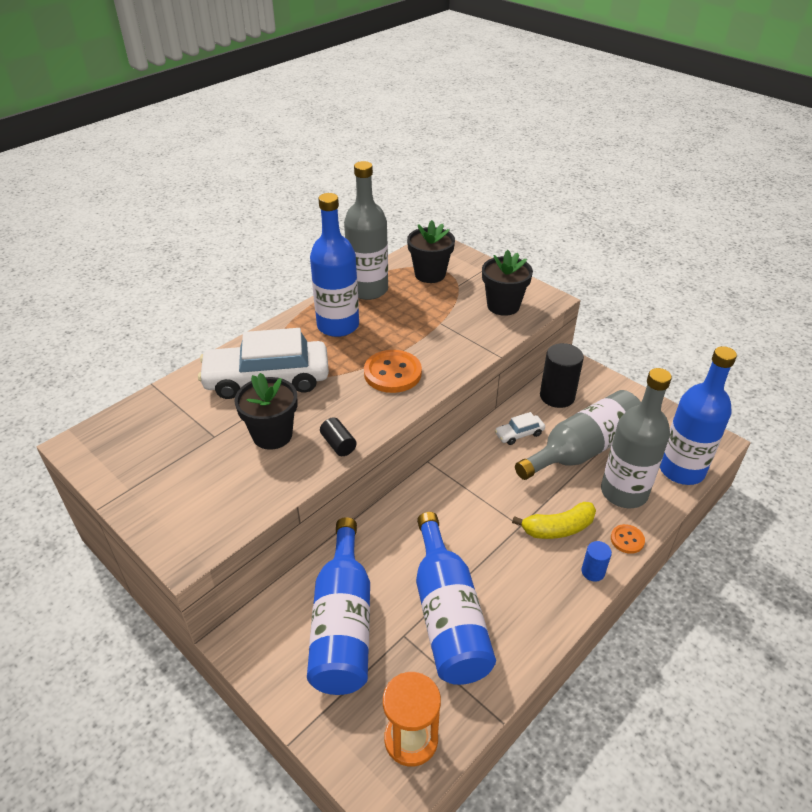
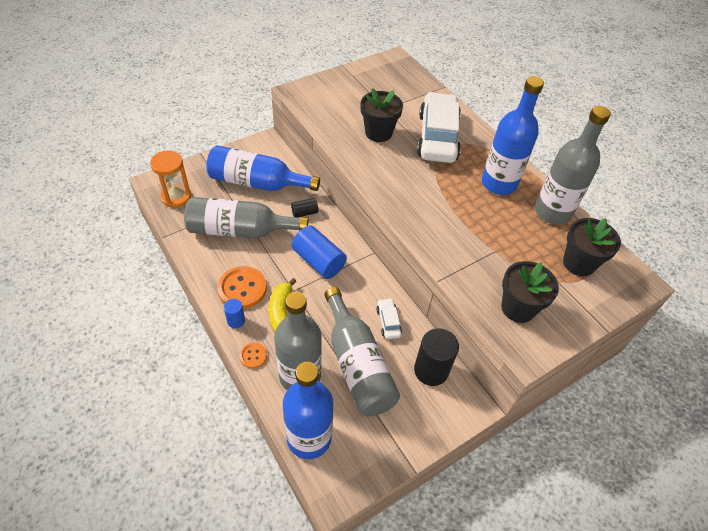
camera: 100 degrees right, 10 degrees up
(338, 444) = (359, 161): black cylinder -> black cylinder (304, 213)
(392, 373) = (429, 204): orange button -> orange button (242, 288)
(448, 616) = (240, 230): blue bottle -> grey bottle
(464, 511) = (319, 261): none -> blue cylinder

